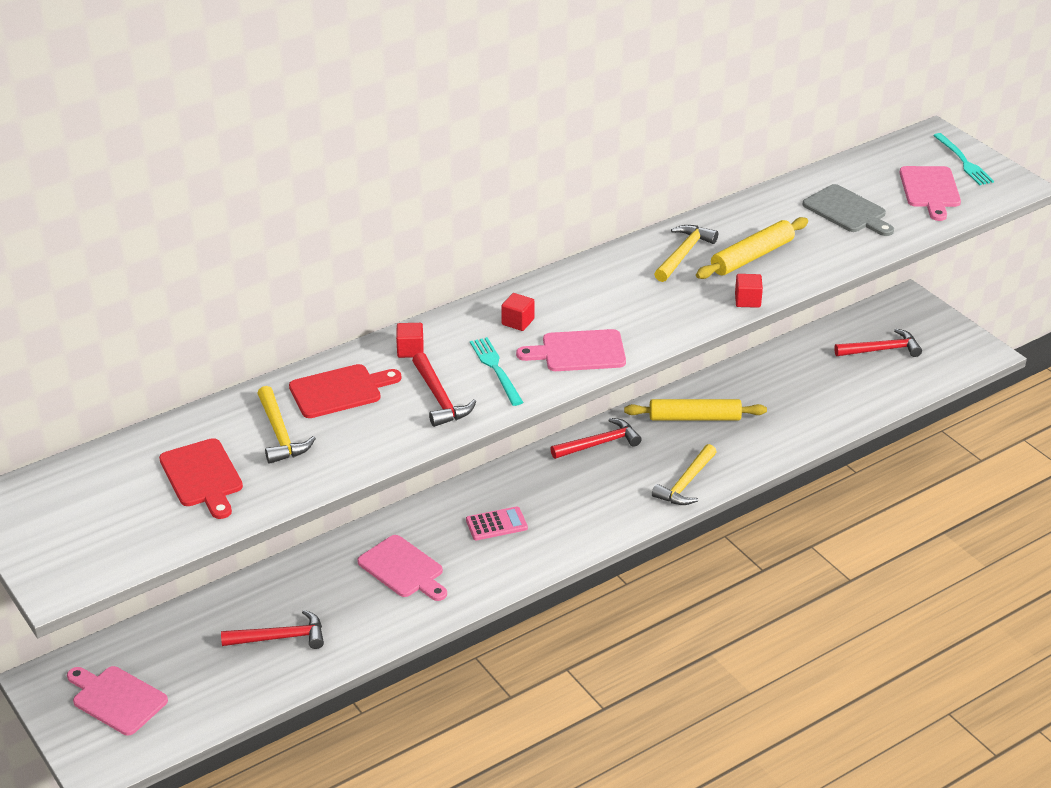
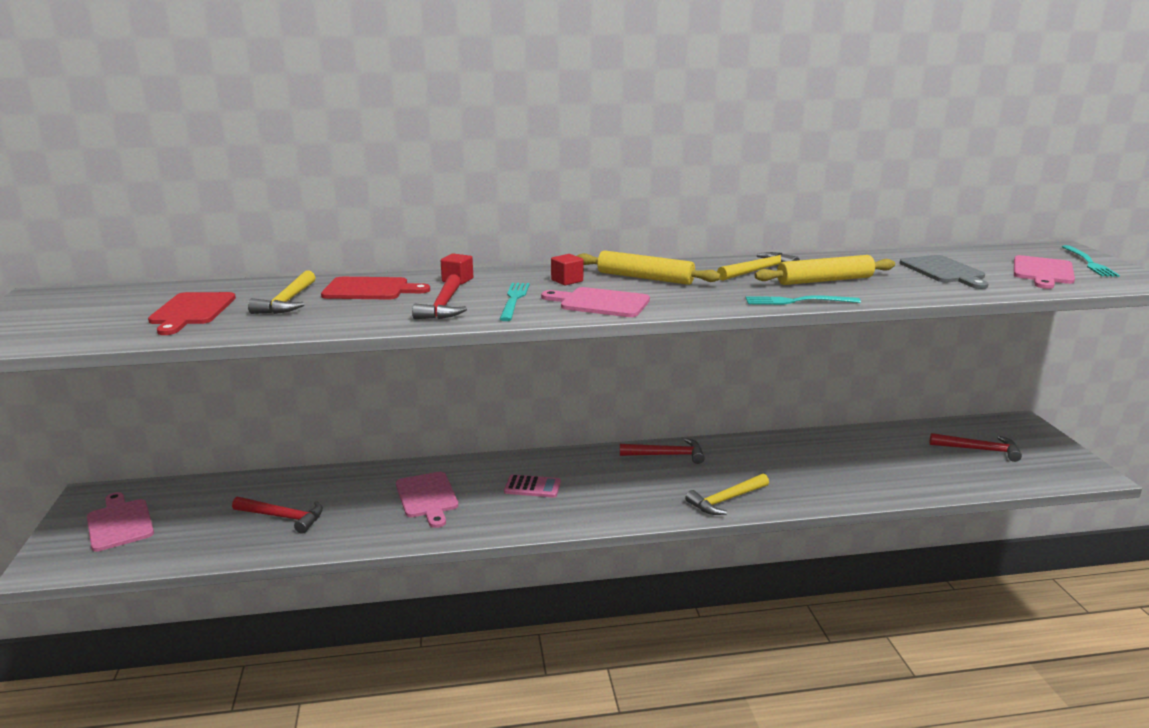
camera: 25 degrees right, 15 degrees down
(694, 418) = (766, 457): yellow rolling pin -> yellow rolling pin (645, 278)
(747, 300) = (797, 301): red cube -> turquoise fork

